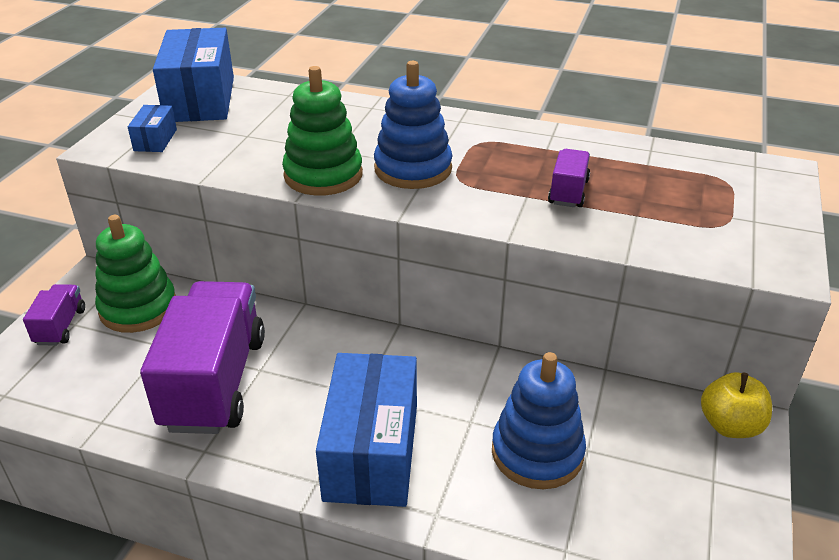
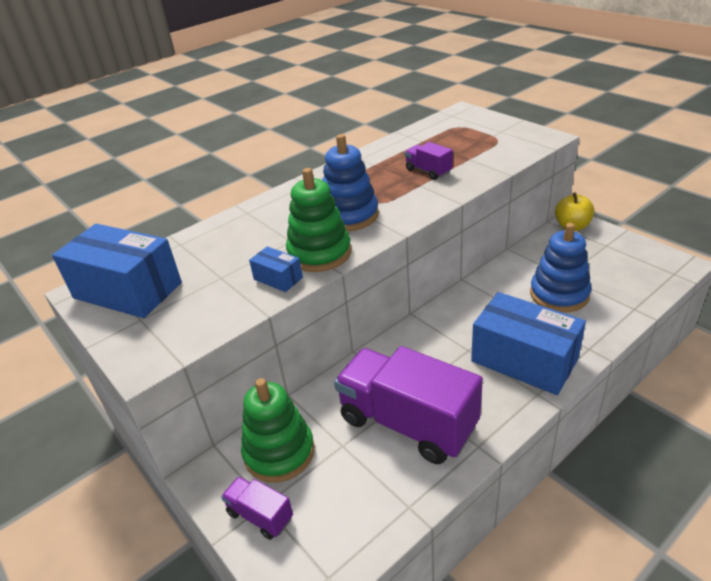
camera: 55 degrees left, 0 degrees up
(155, 140) = (170, 328): blue box -> blue box (278, 278)

